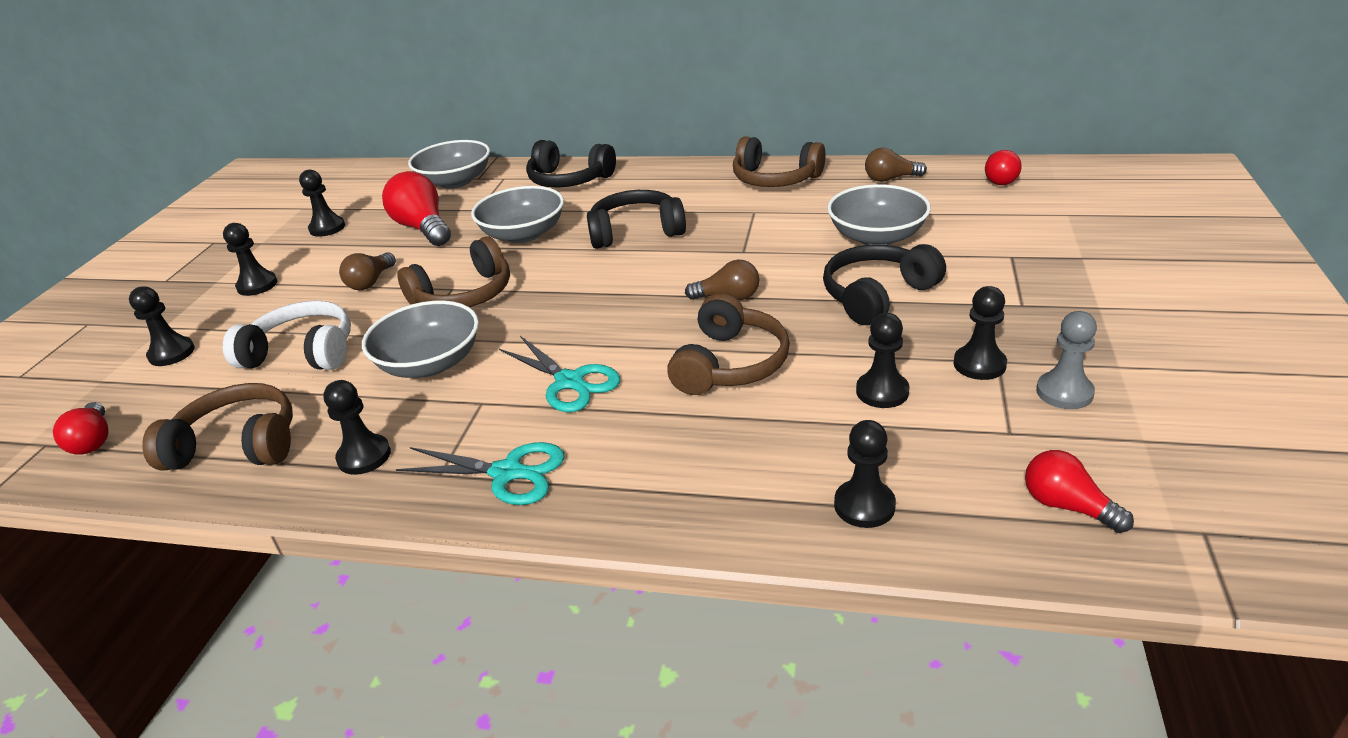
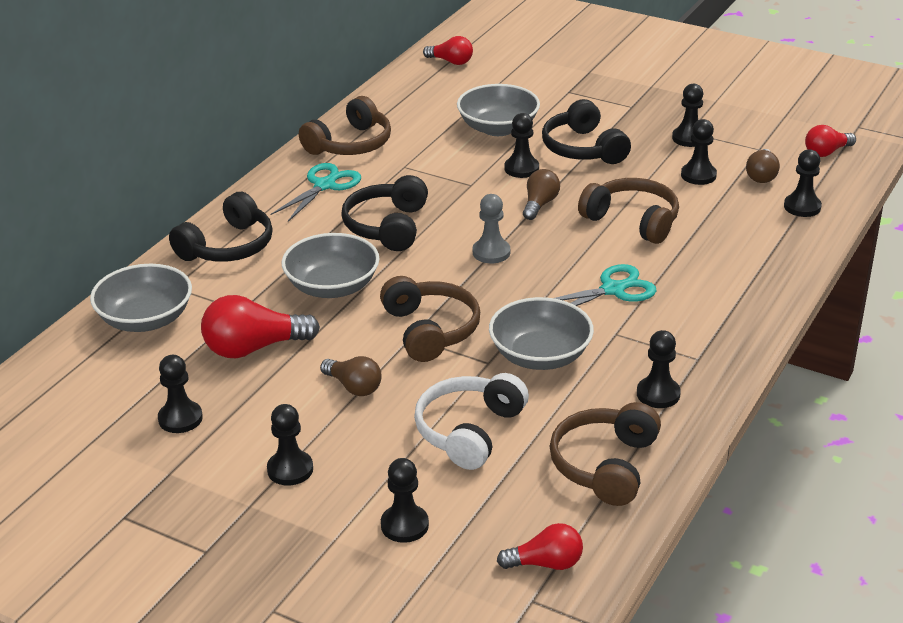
camera: 75 degrees left, 0 degrees up
(507, 473) = (711, 328): turquoise scissors -> turquoise scissors (324, 185)
(798, 270) = (521, 169): none -> black pawn
(890, 179) = (405, 99): brown light bulb -> brown light bulb (761, 176)
(1064, 392) = (731, 123): grey pawn -> grey pawn (491, 252)

